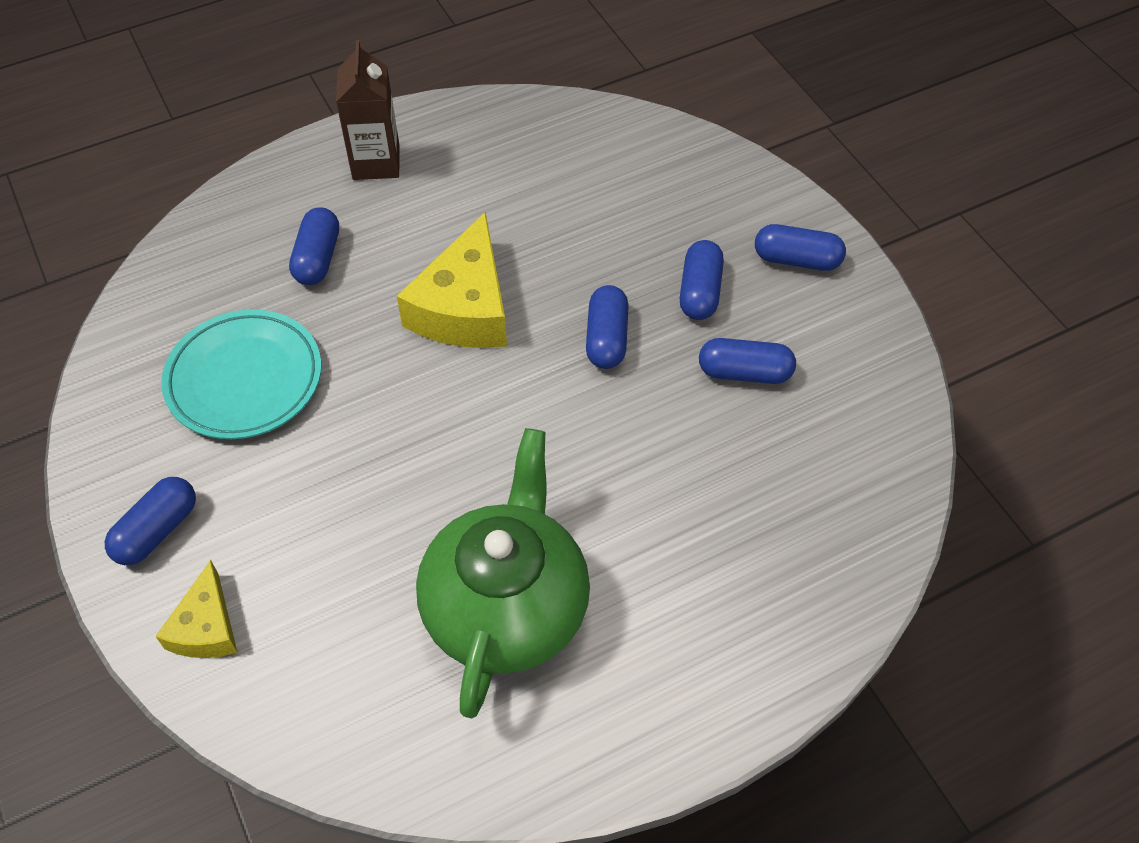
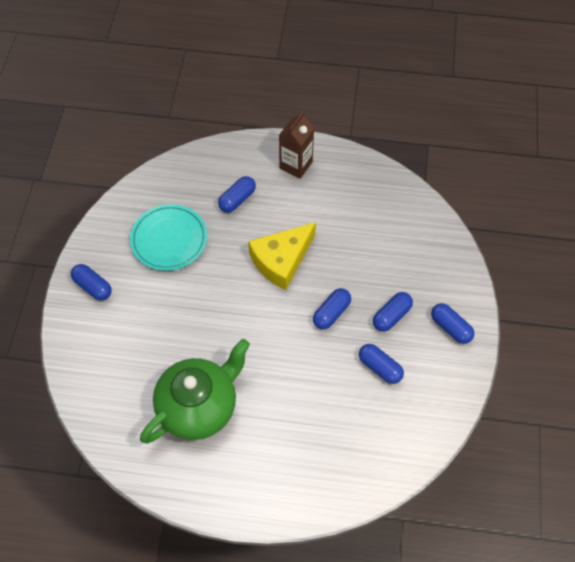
camera: 35 degrees right, 5 degrees up
(157, 531) = (93, 286): blue capsule -> blue capsule turned 60 degrees clockwise
(206, 627) = (84, 339): yellow cheese -> none

